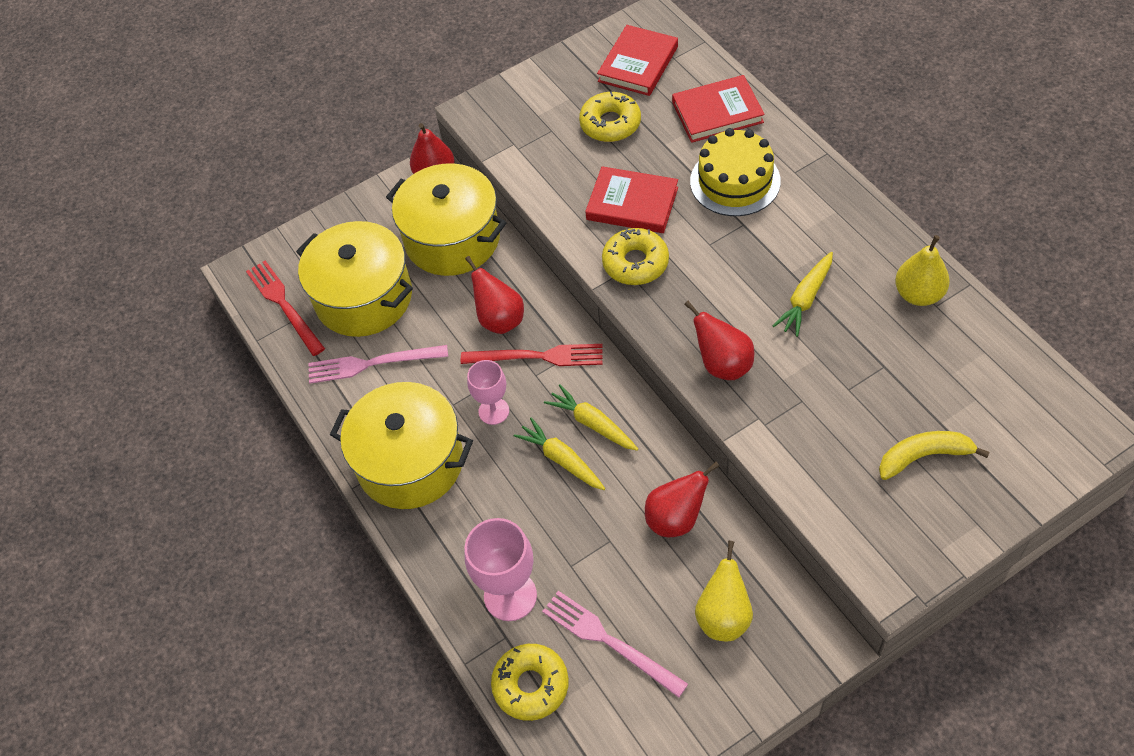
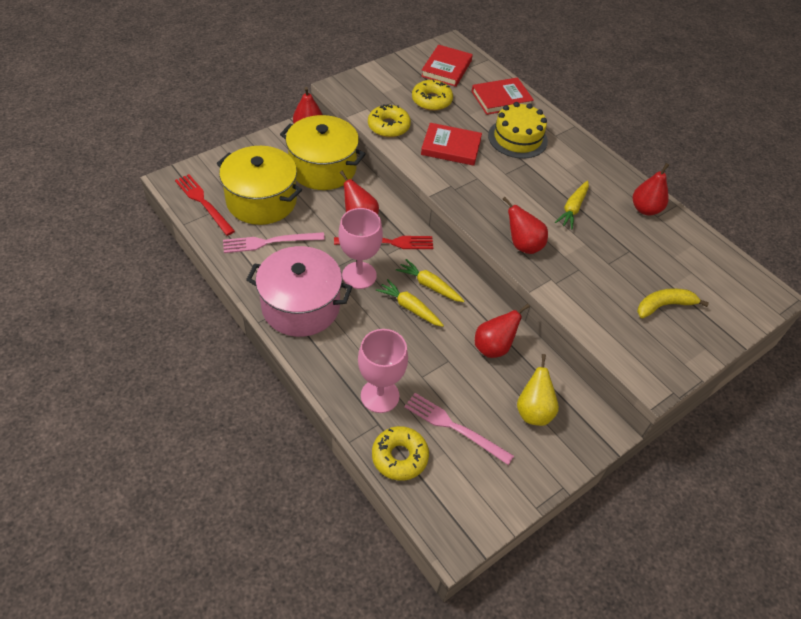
camera: 15 degrees left, 5 degrees down
(410, 462) = (301, 306): yellow pot -> pink pot
(493, 411) = (359, 275): pink goblet -> pink goblet, size x1.57
(635, 263) = (457, 182): yellow donut -> yellow donut (388, 126)
(918, 294) = (645, 209): yellow pear -> red pear

